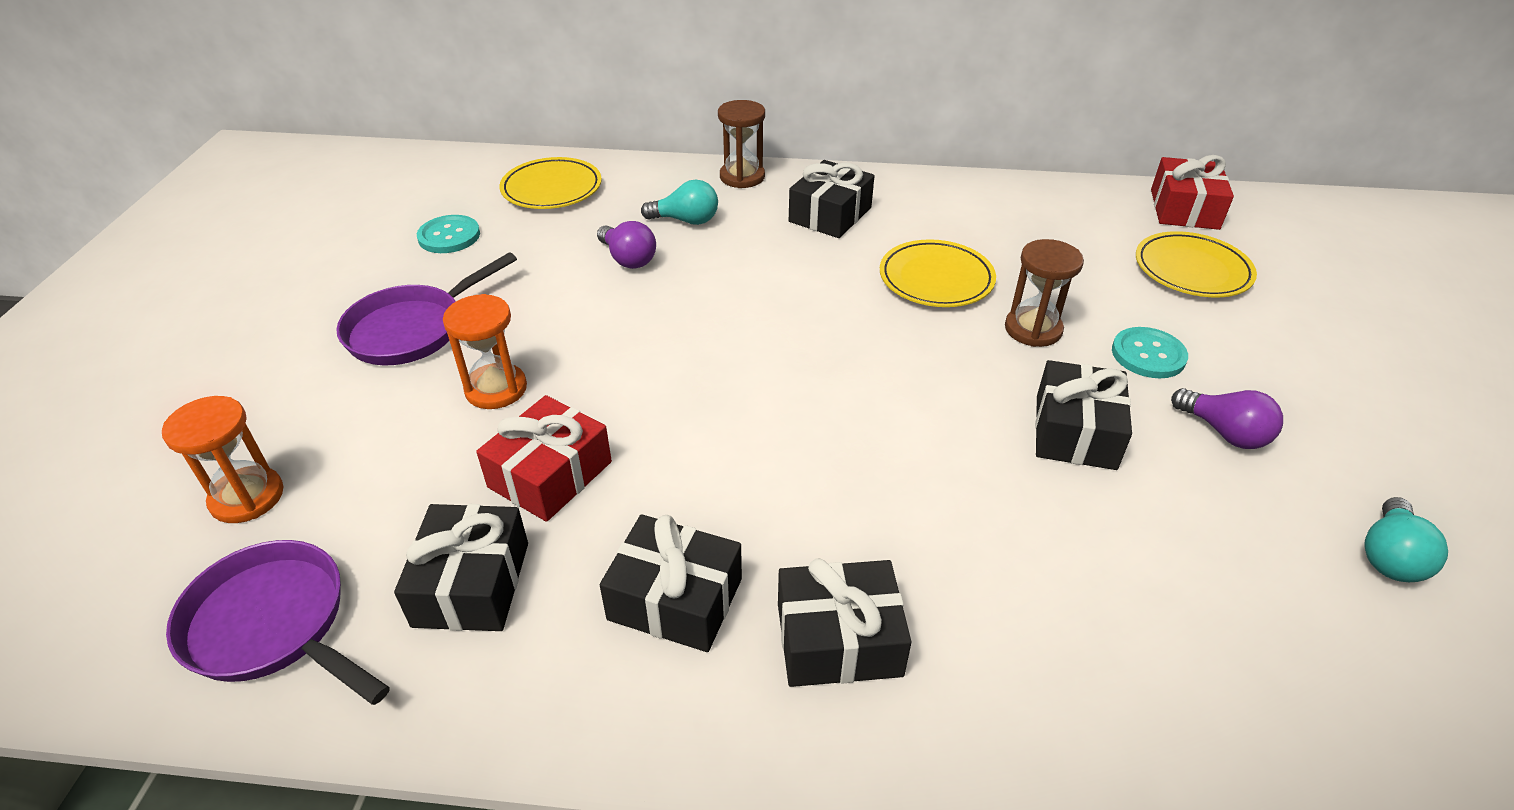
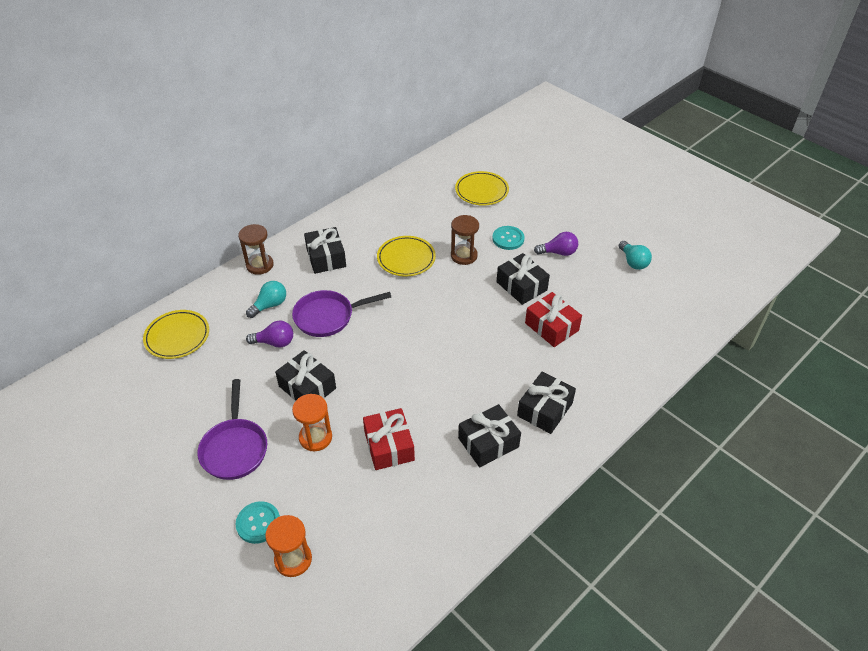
camera: 50 degrees left, 5 degrees up
(274, 625) = (383, 575): purple pan -> purple pan (328, 317)
(449, 236) = (169, 398): turquoise button -> turquoise button (258, 523)
(472, 584) = (423, 500): black gift -> black gift (307, 387)
(1184, 209) = (448, 162): red gift -> red gift (551, 327)

